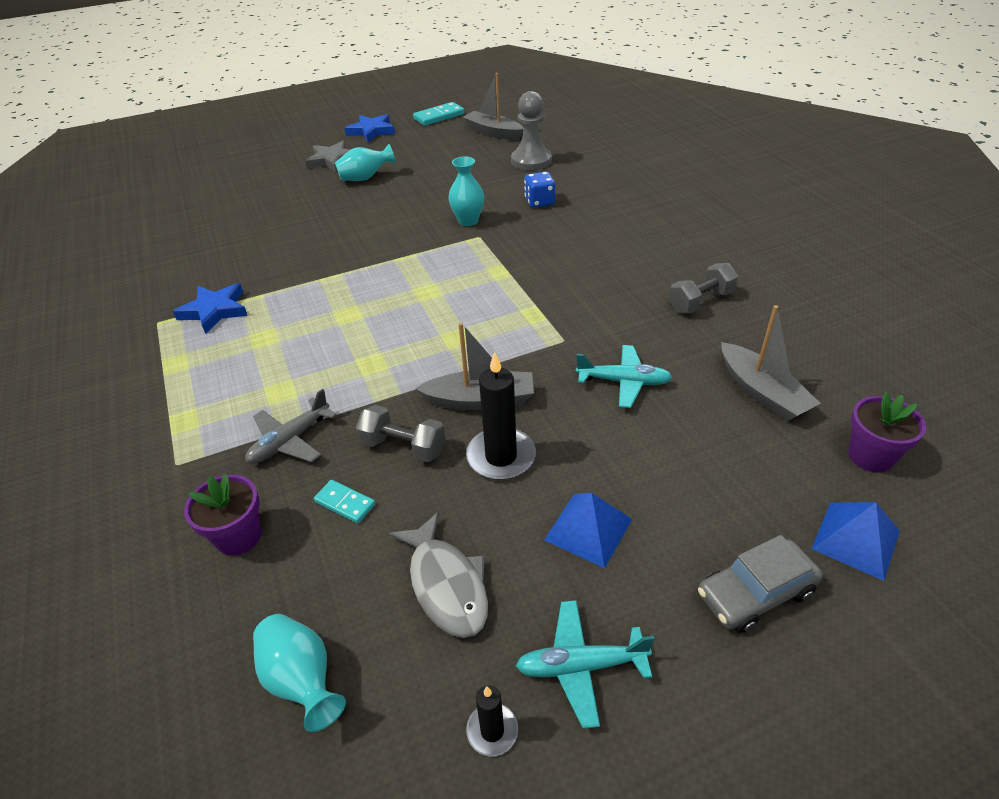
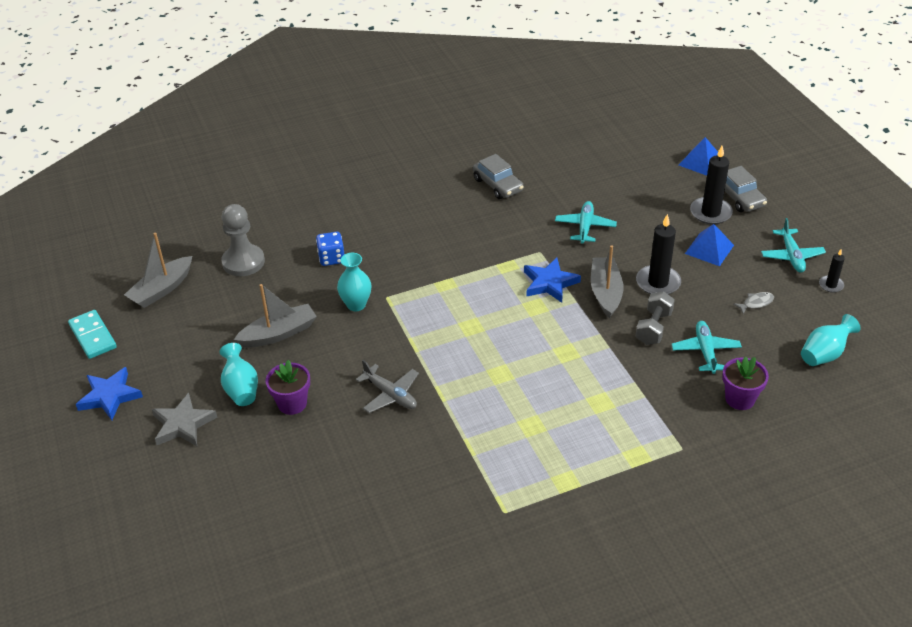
camera: 90 degrees left, 0 degrees up
(215, 310) = (488, 470): blue star -> blue star (549, 283)
(290, 441) = (653, 387): grey plane -> grey plane (390, 395)
(345, 503) = (705, 351): turquoise domino -> turquoise plane
(446, 584) = (756, 303): grey fish -> grey fish, size x0.51
(694, 540) = (710, 213): none -> black candle
(700, 302) = (498, 185): grey dumbbell -> grey car
(762, 392) = (593, 173): grey boat -> grey boat (279, 333)
(870, 456) = (643, 146): purple flower pot -> purple flower pot (292, 403)

